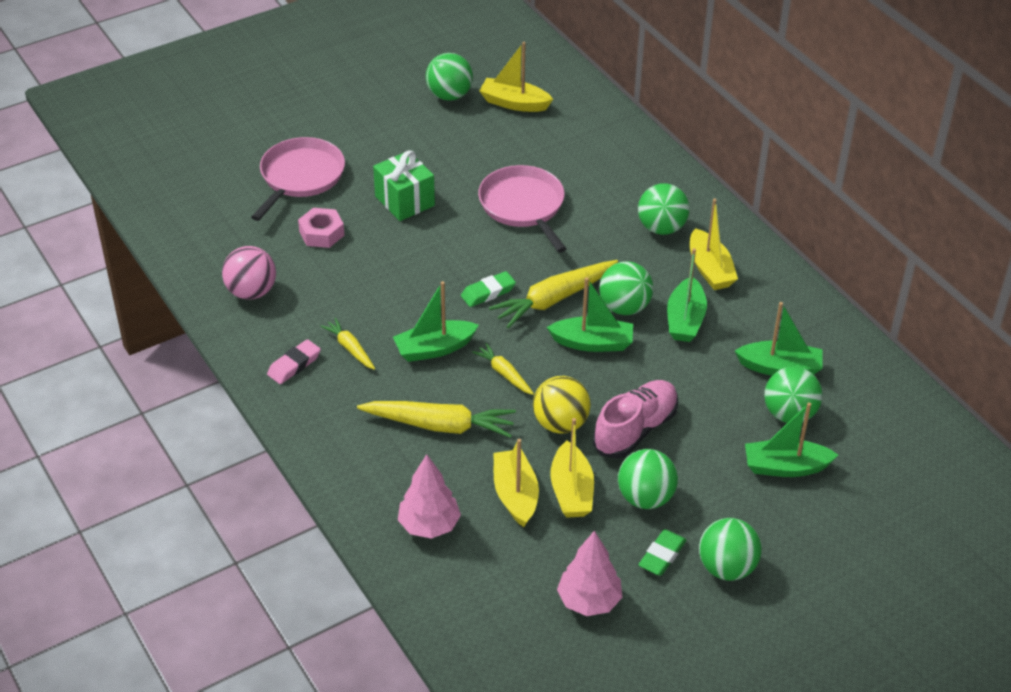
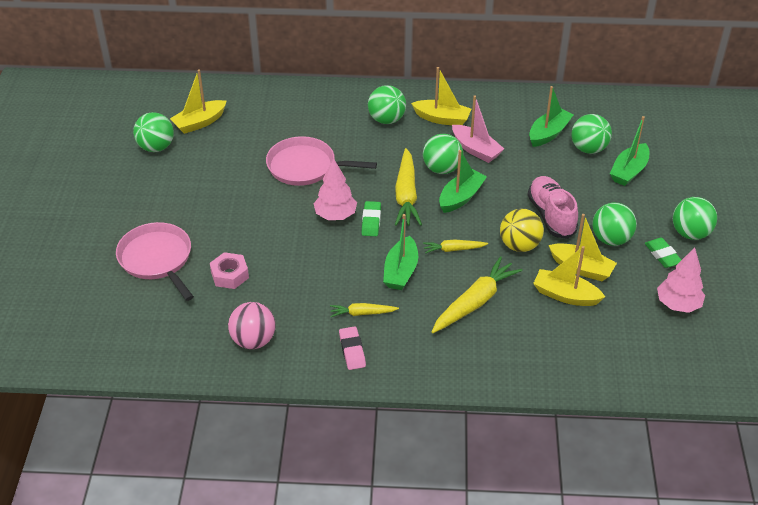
camera: 55 degrees left, 0 degrees up
(404, 201) = (241, 218): green gift -> none
(429, 525) = (561, 349): pink tree -> pink tree (335, 215)
(685, 320) = (476, 150): green boat -> pink boat

